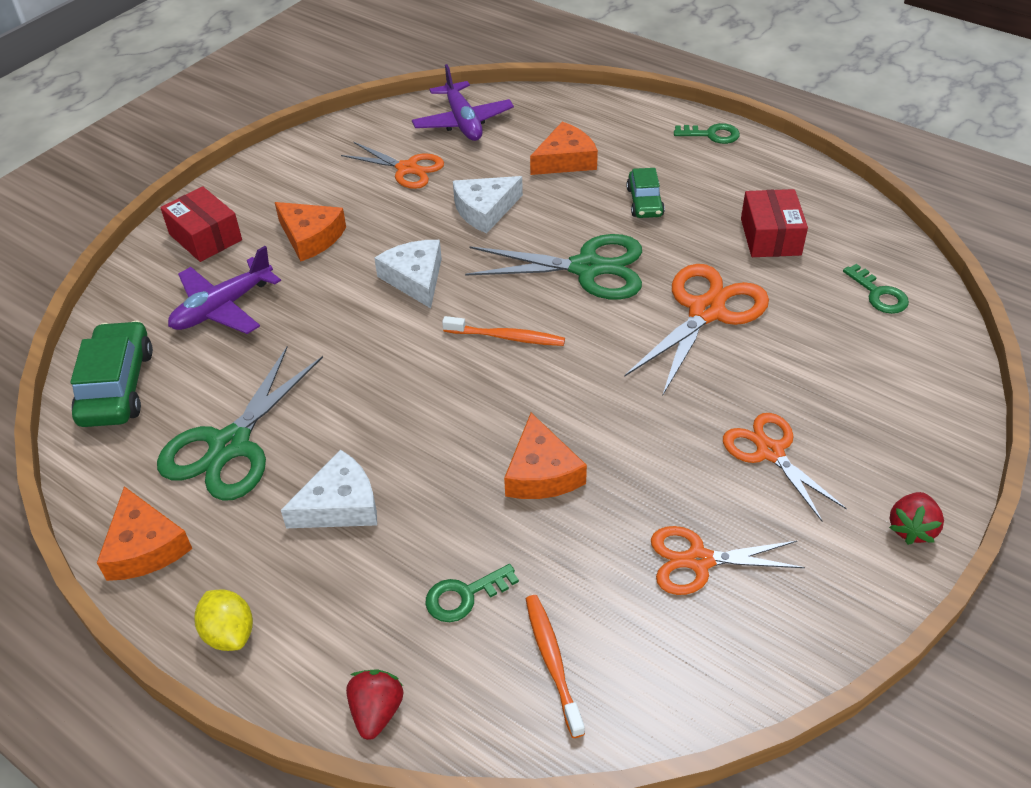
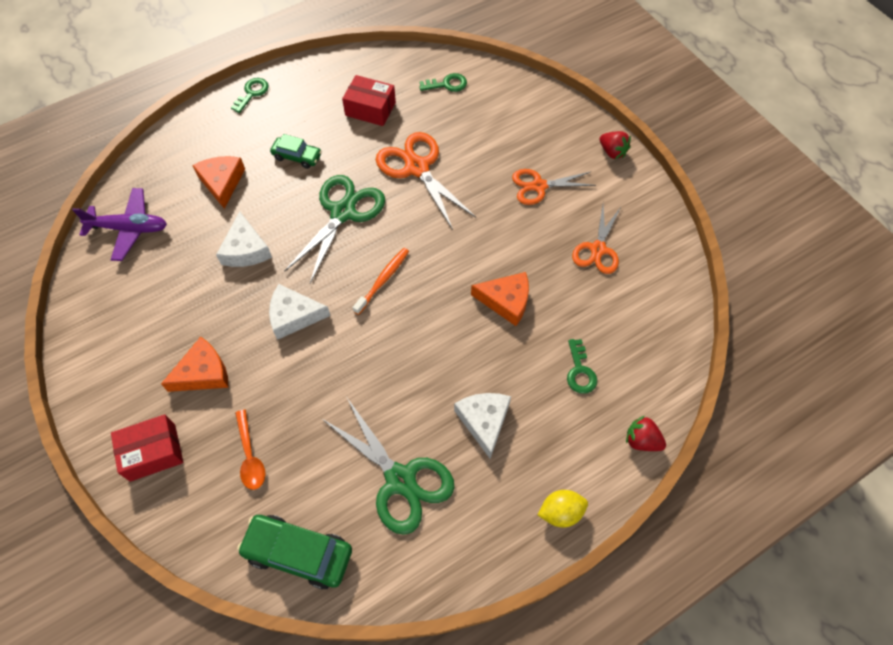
camera: 70 degrees left, 15 degrees up
(145, 547) = (470, 556): orange cheese -> none
(223, 307) = (250, 456): purple plane -> orange spoon
(407, 169) = (162, 283): orange scissors -> none
(552, 662) = (637, 342): orange toothbrush -> none

